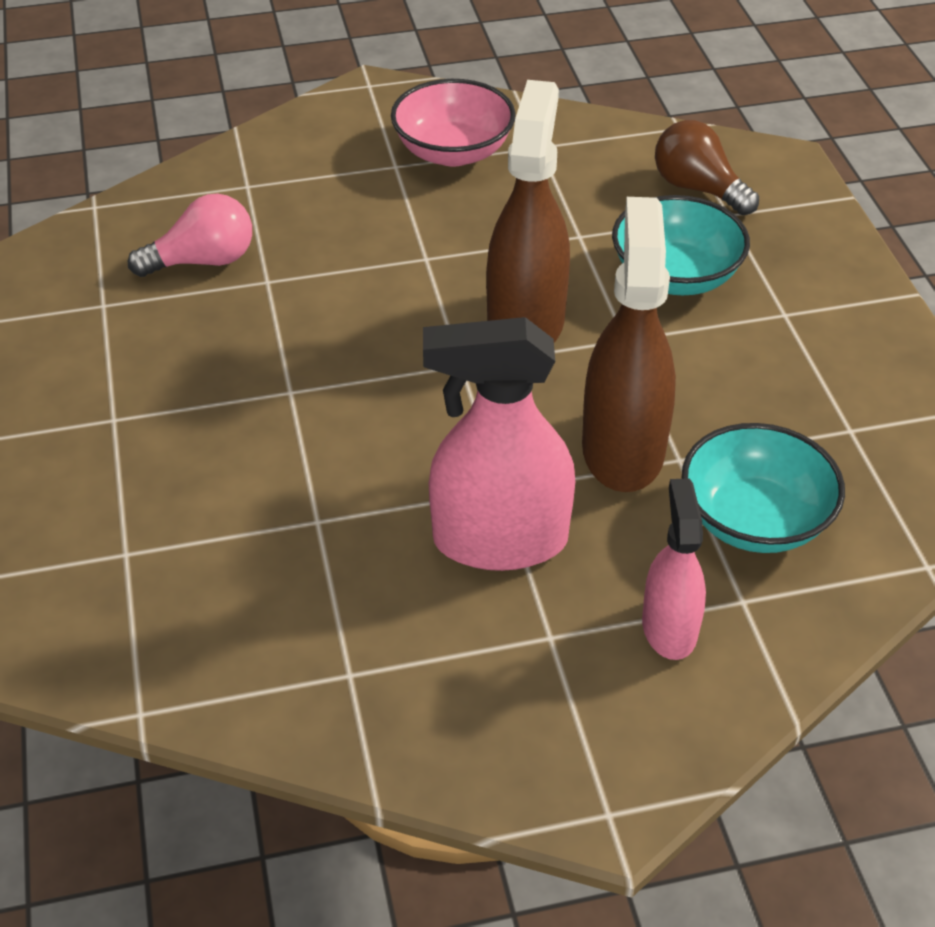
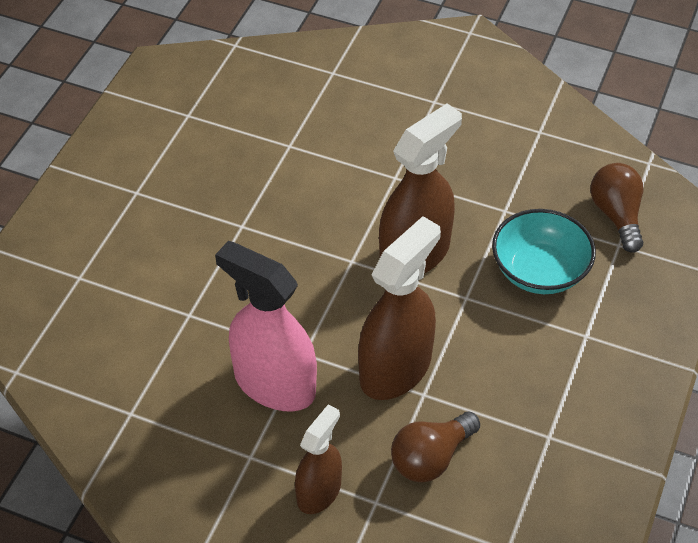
camera: 35 degrees right, 5 degrees up
(203, 261) = (265, 113): pink light bulb -> none
(453, 152) = (479, 109): pink bowl -> none
(669, 627) = (319, 492): pink spray bottle -> brown spray bottle
(754, 519) = (431, 458): turquoise bowl -> brown light bulb

